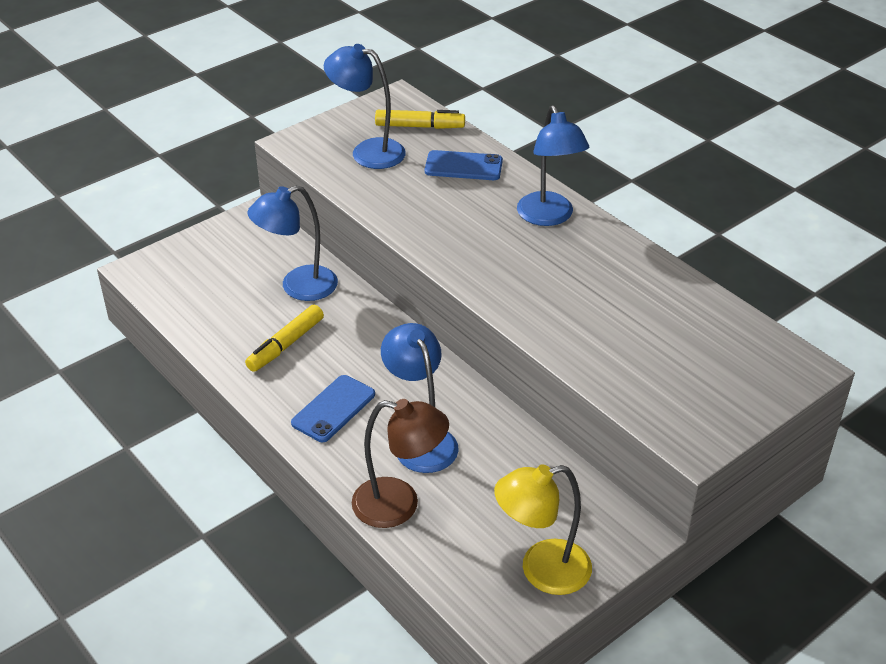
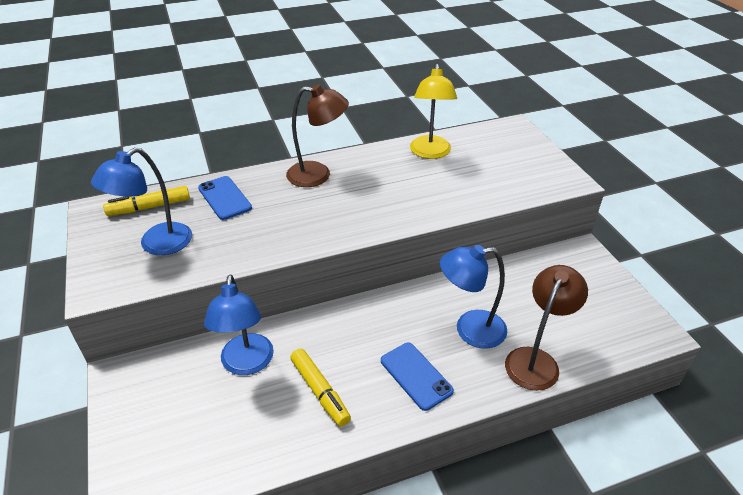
camera: 70 degrees left, 0 degrees up
(420, 126) = (149, 207): yellow marker -> yellow marker turned 135 degrees counterclockwise
(463, 166) = (224, 198): blue phone -> blue phone turned 60 degrees counterclockwise
(541, 571) = (610, 301): yellow lamp -> yellow lamp (430, 153)
(549, 217) = (318, 175): blue lamp -> brown lamp

